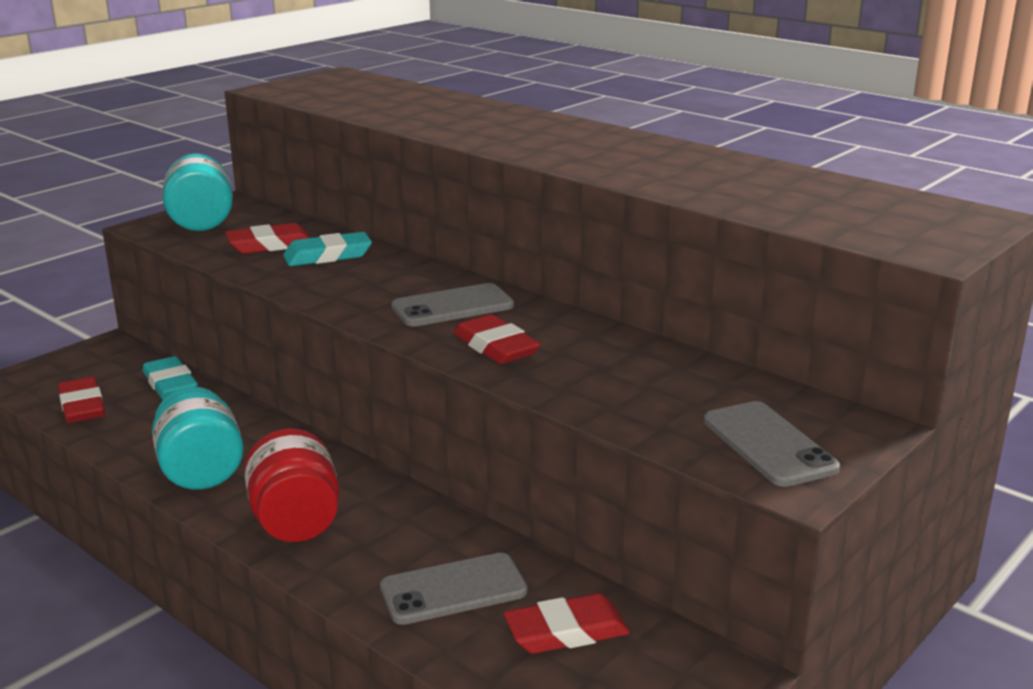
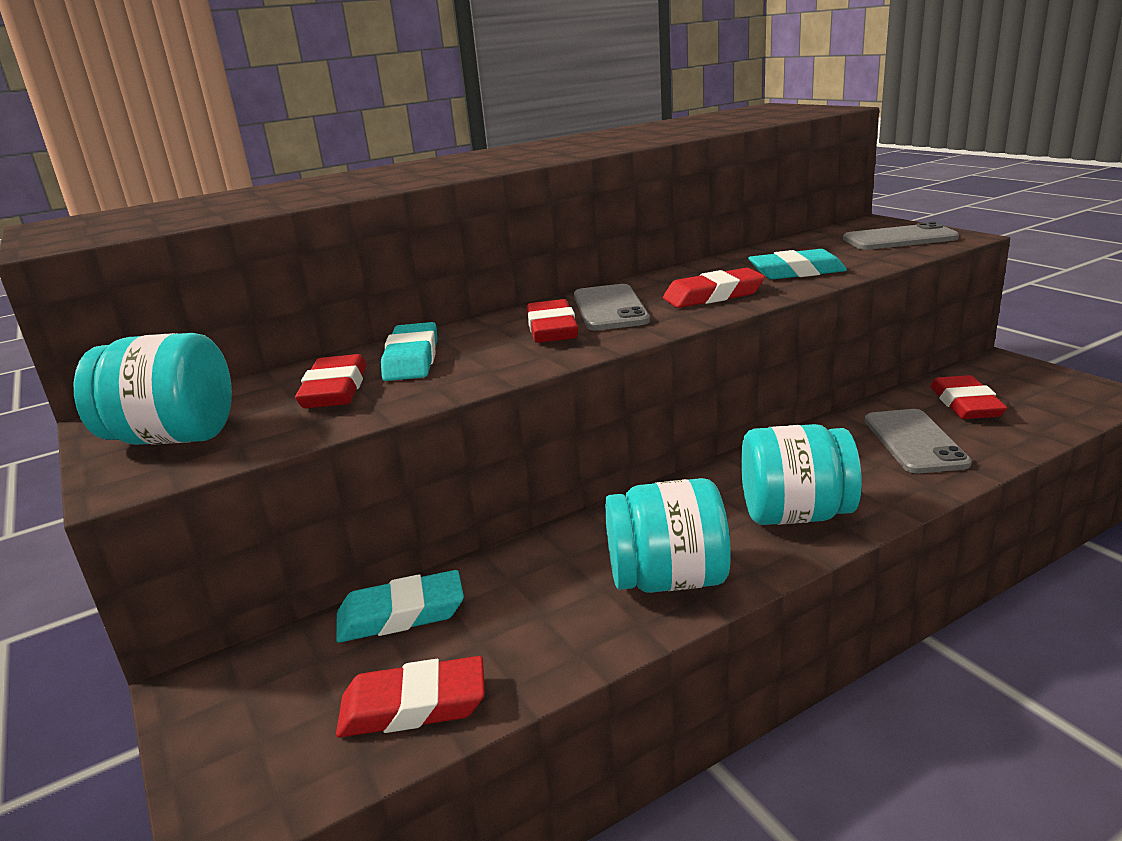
camera: 70 degrees left, 0 degrees up
(296, 521) = (795, 515): red jar -> turquoise jar
(395, 291) = (552, 329): none -> red eraser
(590, 383) = (796, 272): none -> turquoise eraser

